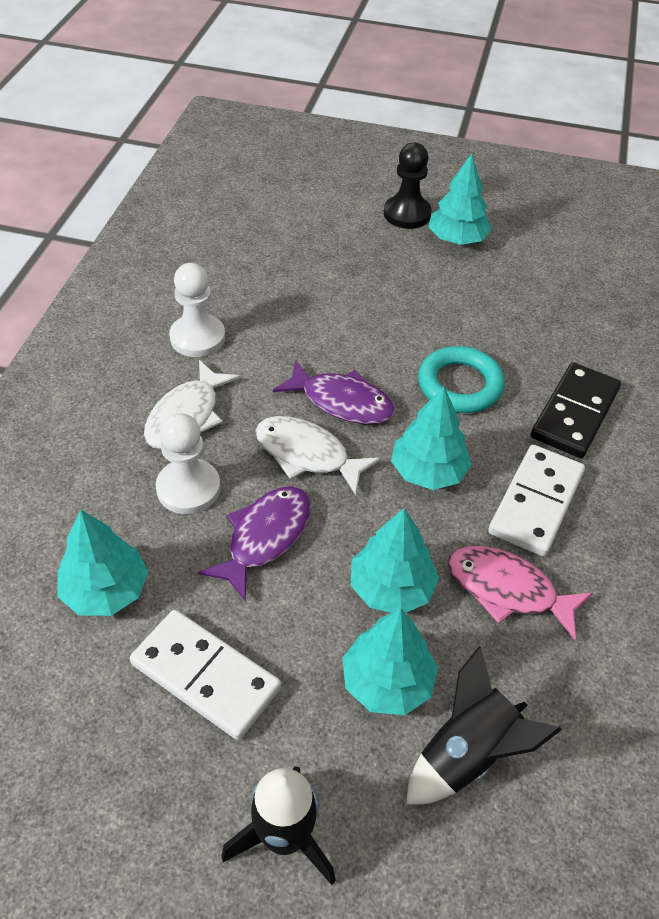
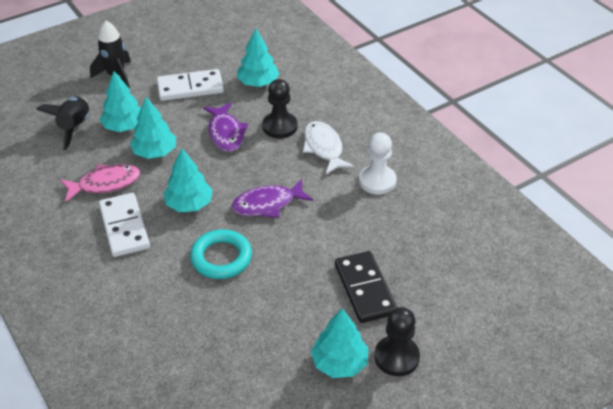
camera: 135 degrees right, 5 degrees down
(188, 488) = (280, 126): white pawn -> black pawn
(307, 455) = (251, 172): white fish -> none
(574, 413) = (144, 289): black domino -> black domino (365, 289)

